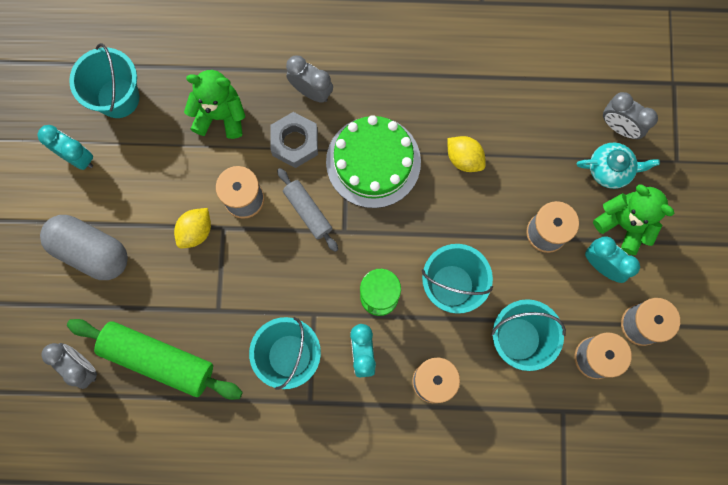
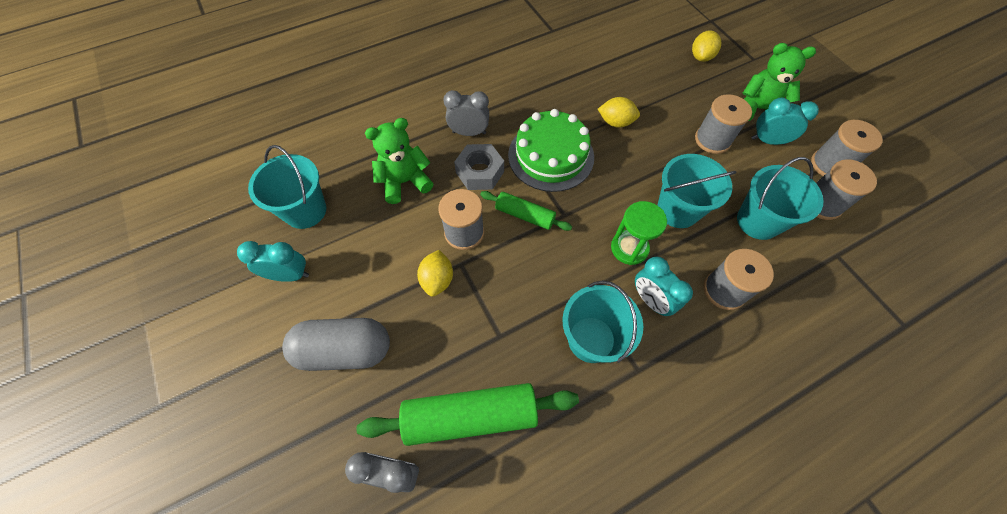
camera: 30 degrees left, 15 degrees down
(308, 211) = (525, 215): grey rolling pin -> green rolling pin
(610, 169) = (718, 82): turquoise teapot -> none
(619, 127) = (701, 57): grey clock -> yellow lemon

